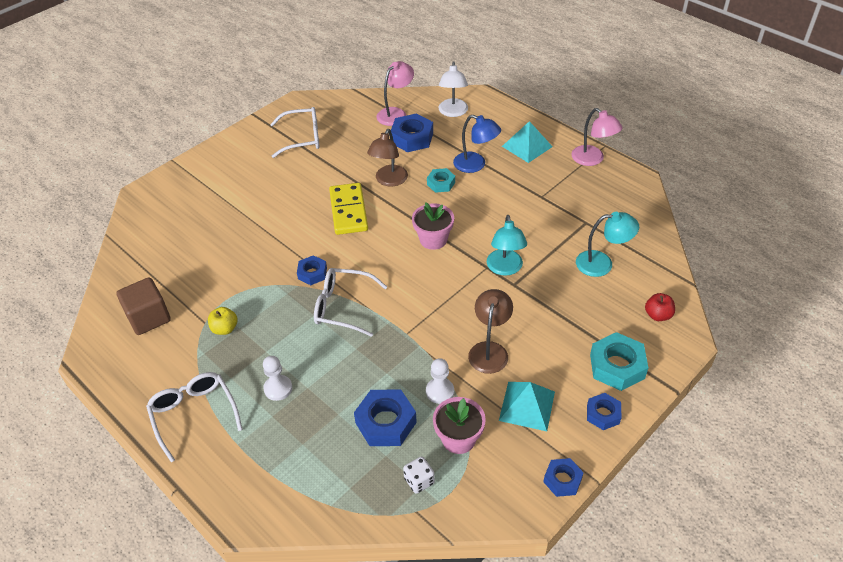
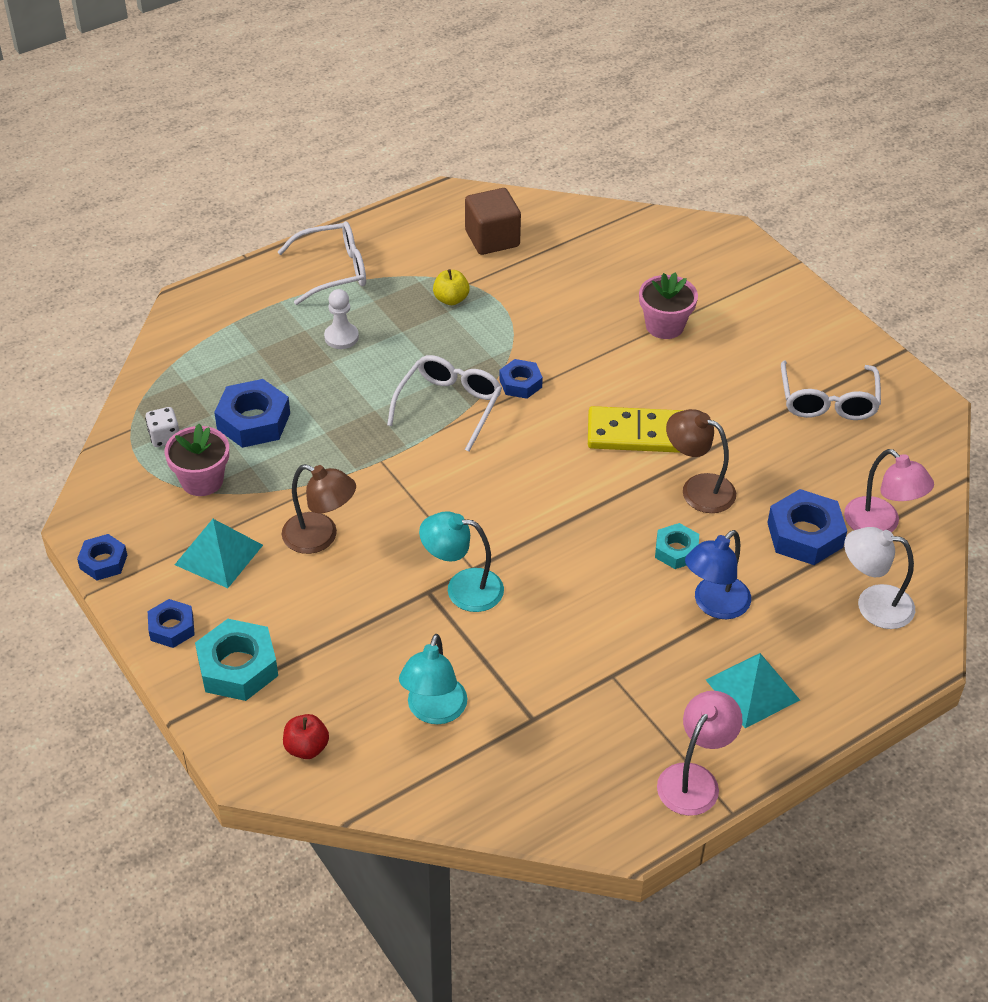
camera: 100 degrees right, 0 degrees up
(433, 239) = (549, 518): pink flower pot -> pink flower pot (664, 326)
(440, 391) = (276, 476): white pawn -> none
(592, 159) = (694, 779): pink lamp -> pink lamp turned 150 degrees clockwise

